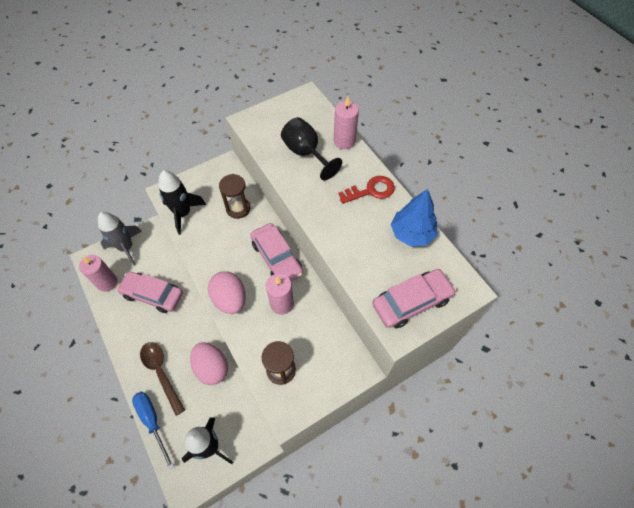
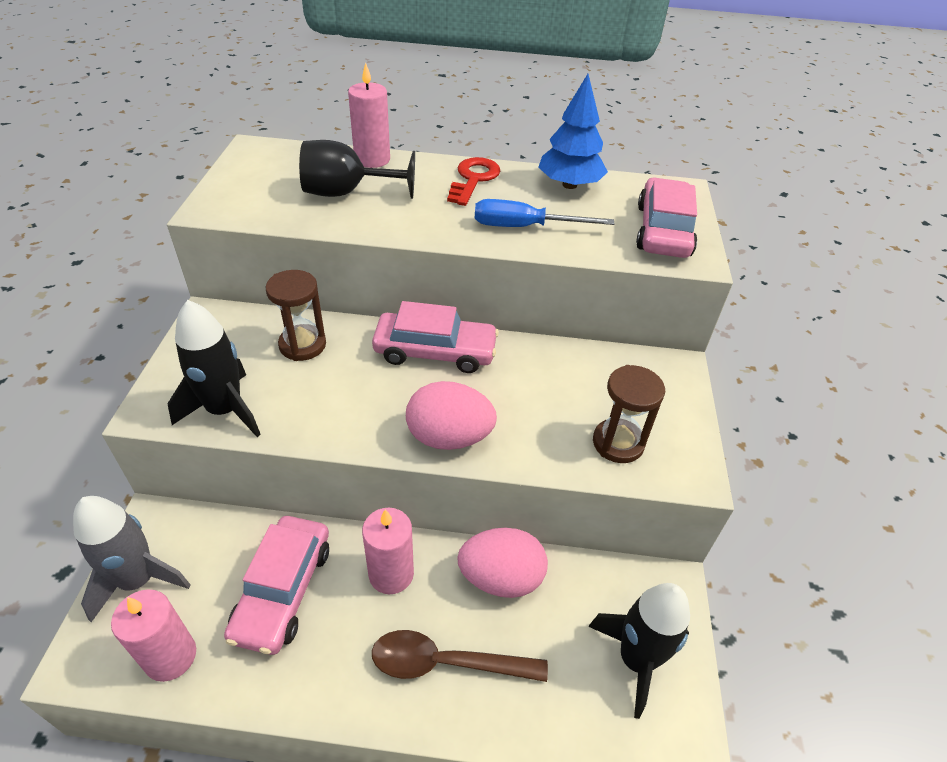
camera: 55 degrees left, 15 degrees down
(152, 421) = (527, 732): blue screwdriver -> blue screwdriver (524, 227)
(153, 294) = (283, 590): pink car -> pink car turned 45 degrees counterclockwise
(281, 304) = (513, 386): pink candle -> pink candle (391, 574)

